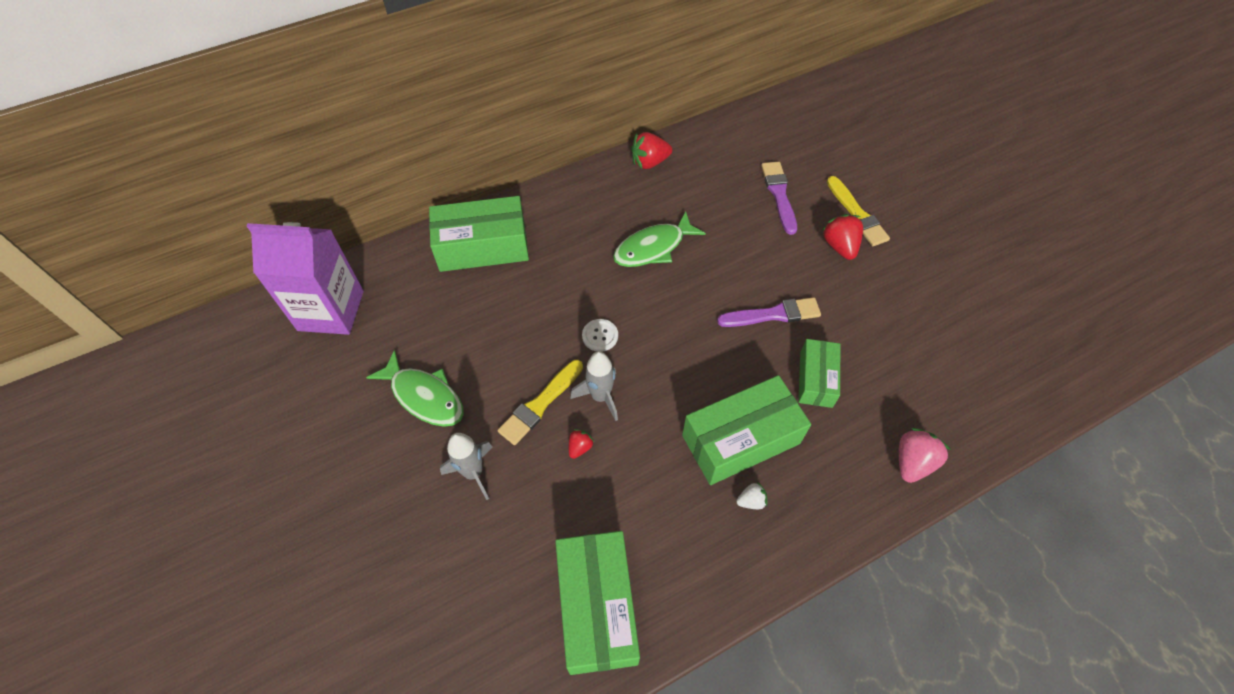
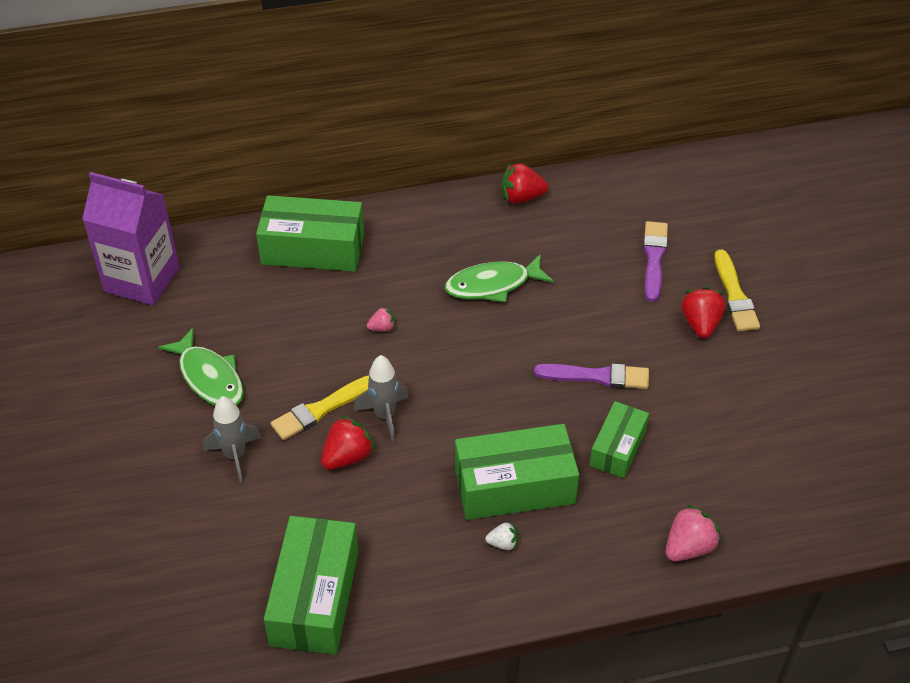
camera: 15 degrees right, 10 degrees down
(569, 310) = (382, 328): none -> pink strawberry
(580, 447) = (347, 457): red strawberry -> red strawberry, size x1.81
(600, 336) = (404, 359): white button -> none

